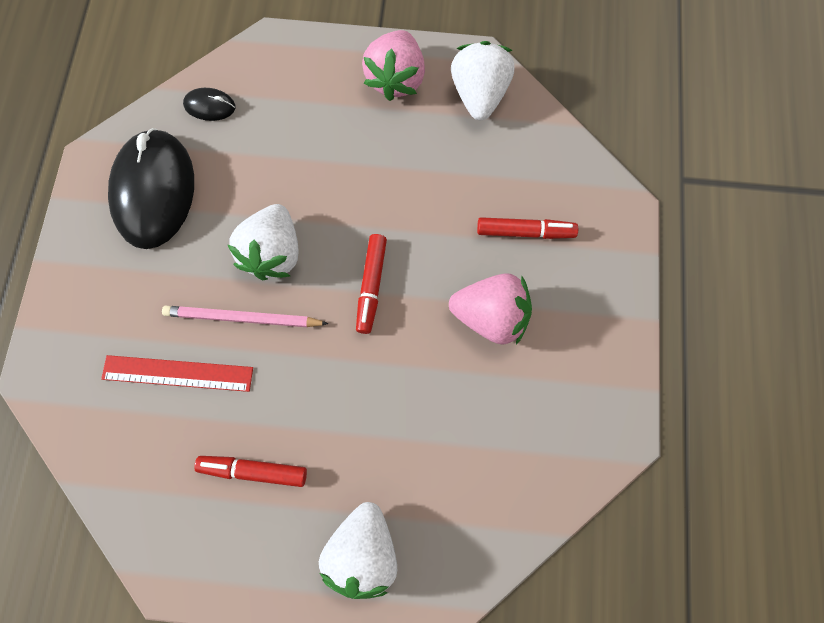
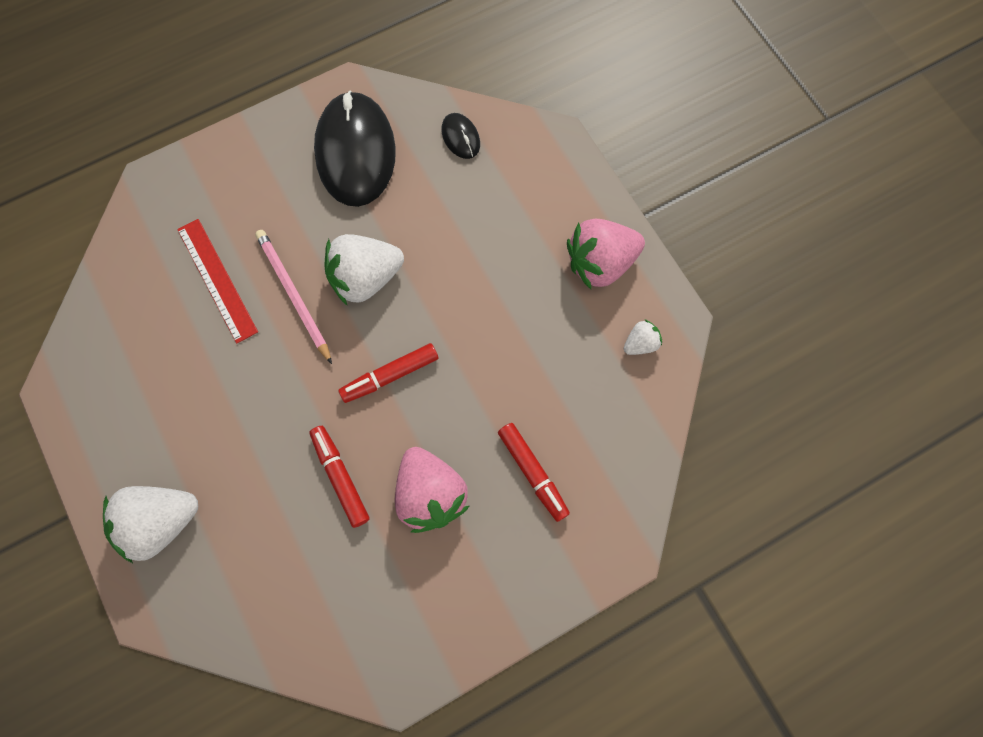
camera: 55 degrees right, 0 degrees up
(154, 191) = (356, 152): black mouse -> black mouse turned 60 degrees counterclockwise
(253, 471) = (175, 392): red marker -> red marker (340, 477)
(479, 95) = (640, 343): white strawberry -> white strawberry, size x0.49

